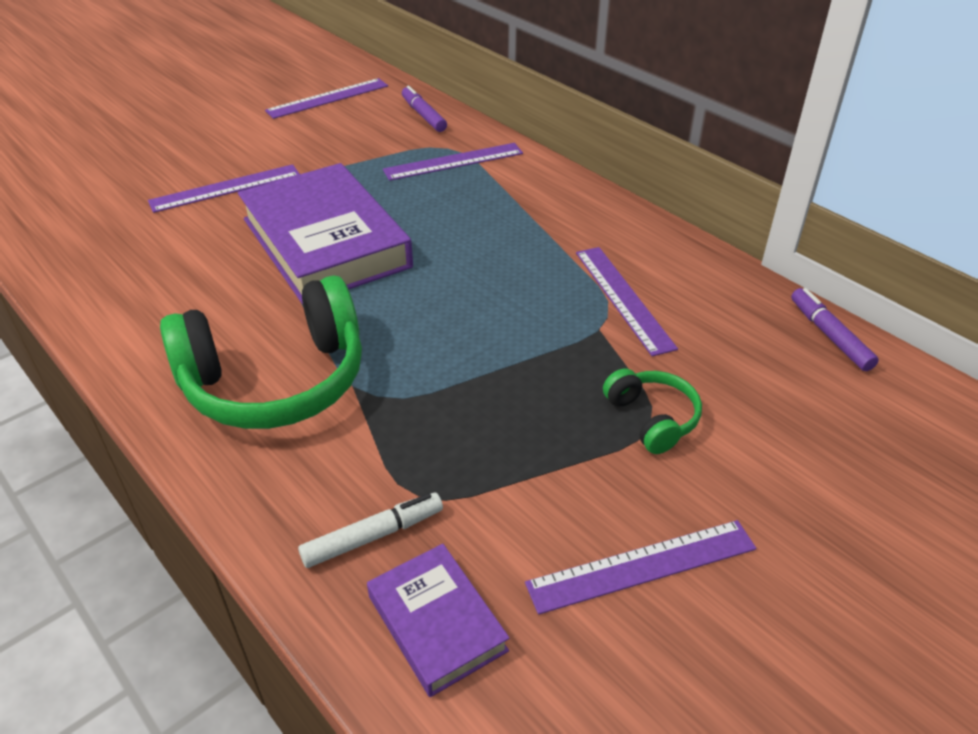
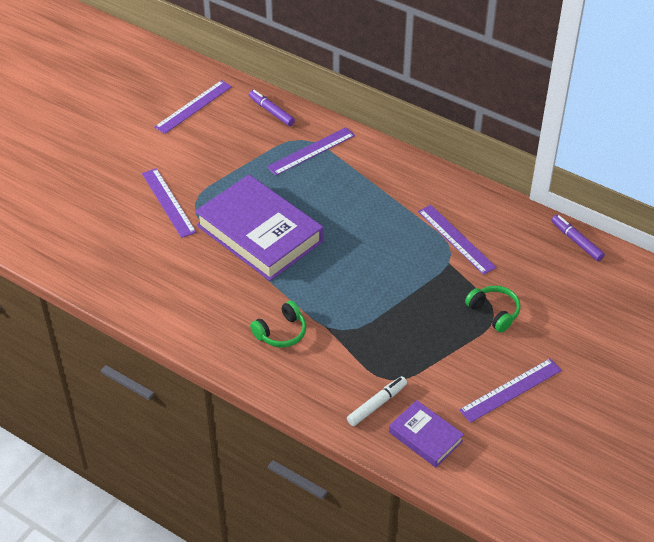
camera: 15 degrees left, 5 degrees up
(225, 188) = (168, 202): purple ruler -> purple ruler turned 75 degrees counterclockwise
(276, 380) = (281, 332): green headphones -> green headphones, size x0.47

